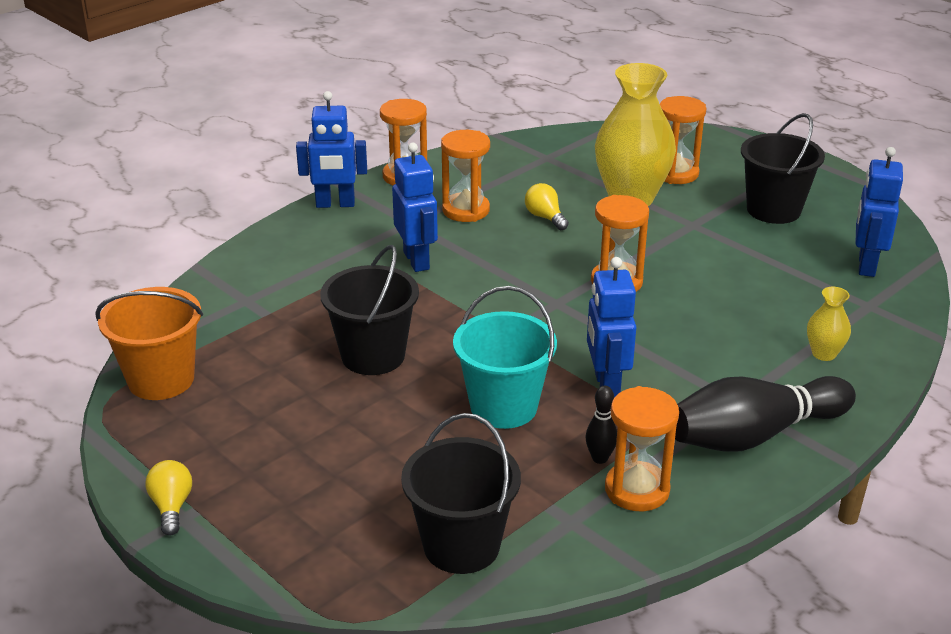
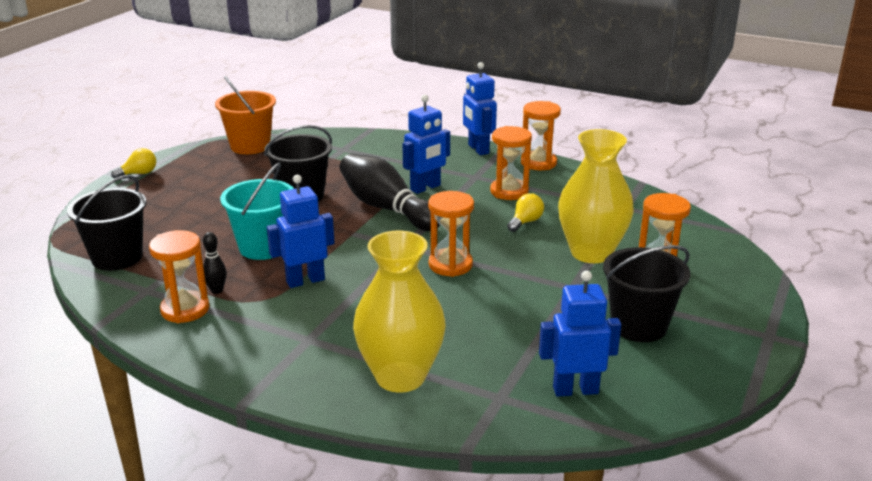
camera: 70 degrees right, 5 degrees down
(754, 435) = (266, 352): black bowling pin -> black bowling pin (387, 208)
(824, 354) = (400, 376): yellow vase -> yellow vase, size x2.24

